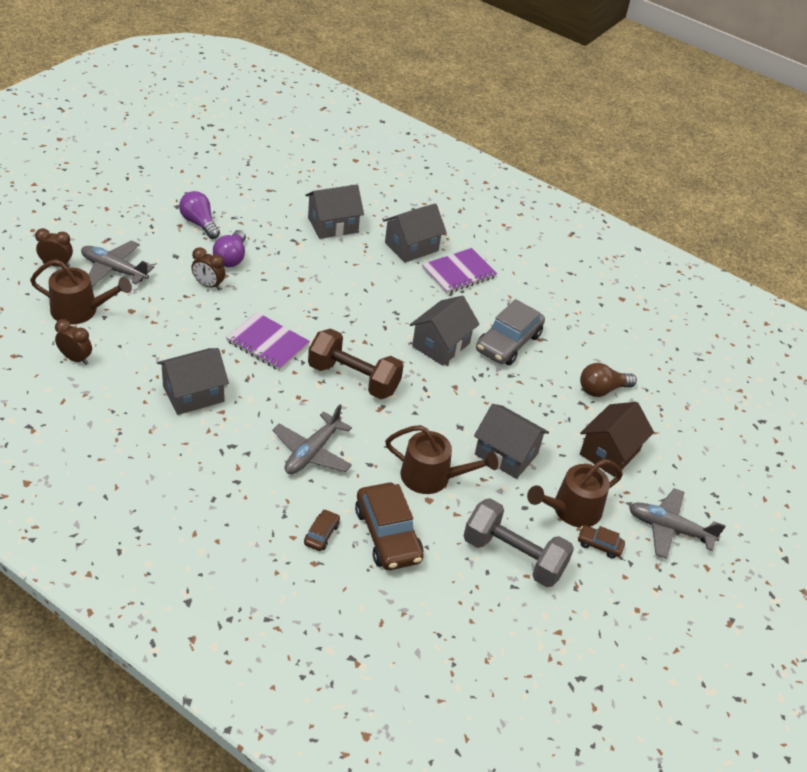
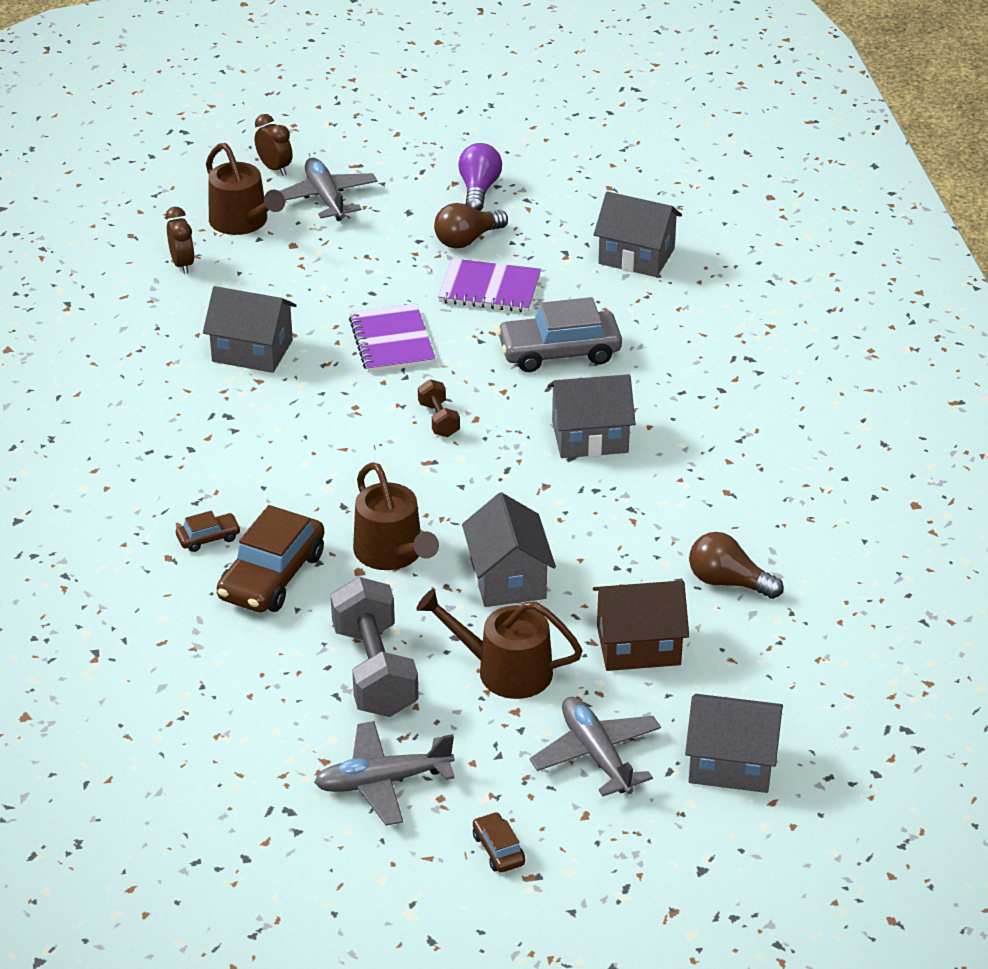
camera: 50 degrees right, 5 degrees down
(208, 285) = (405, 256): brown clock -> none
(231, 258) = (467, 240): purple light bulb -> brown light bulb
(312, 452) = (298, 464): grey plane -> grey plane (383, 782)
(353, 379) = (438, 420): brown dumbbell -> brown dumbbell, size x0.49
(411, 246) = (704, 321): grey house -> grey house (731, 763)
(459, 273) = (725, 375): purple notebook -> purple notebook (489, 289)
(508, 343) = (679, 476): grey car -> grey car (559, 352)
(599, 545) = (487, 719): brown car -> brown car (498, 849)

